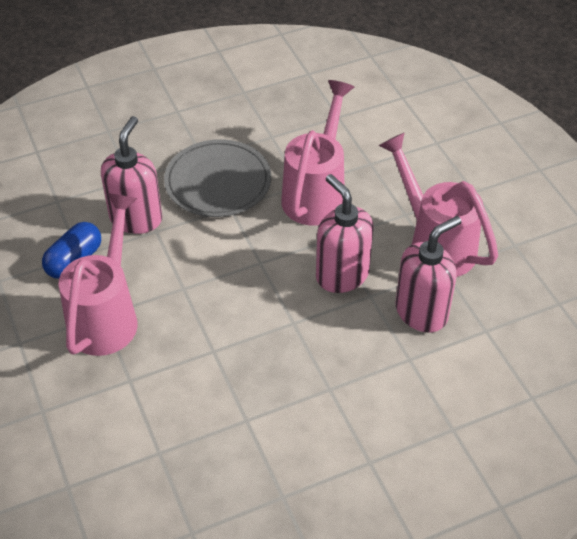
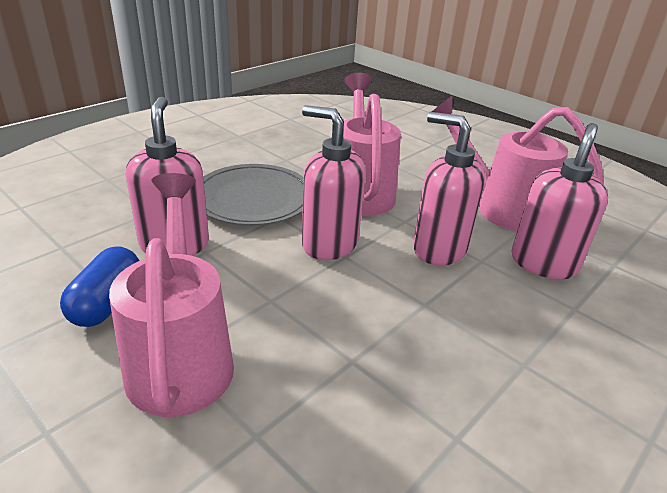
camera: 25 degrees left, 15 degrees down
(254, 247) = (329, 244): none -> pink soap dispenser

